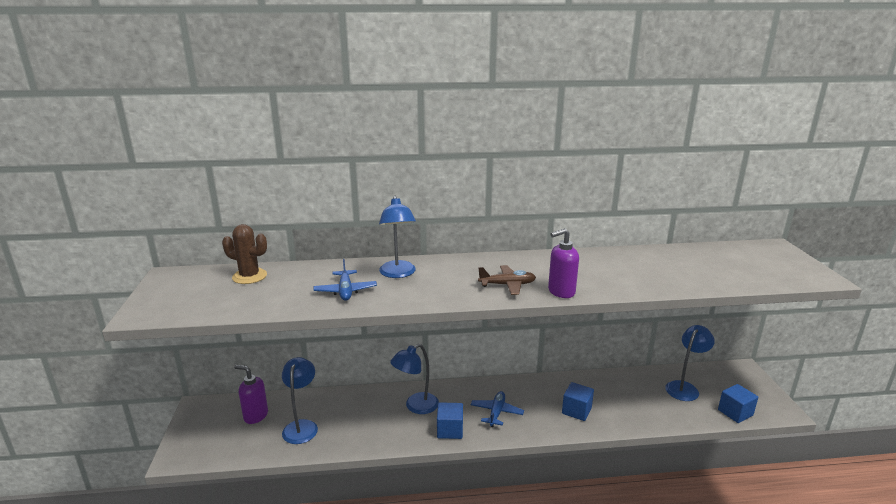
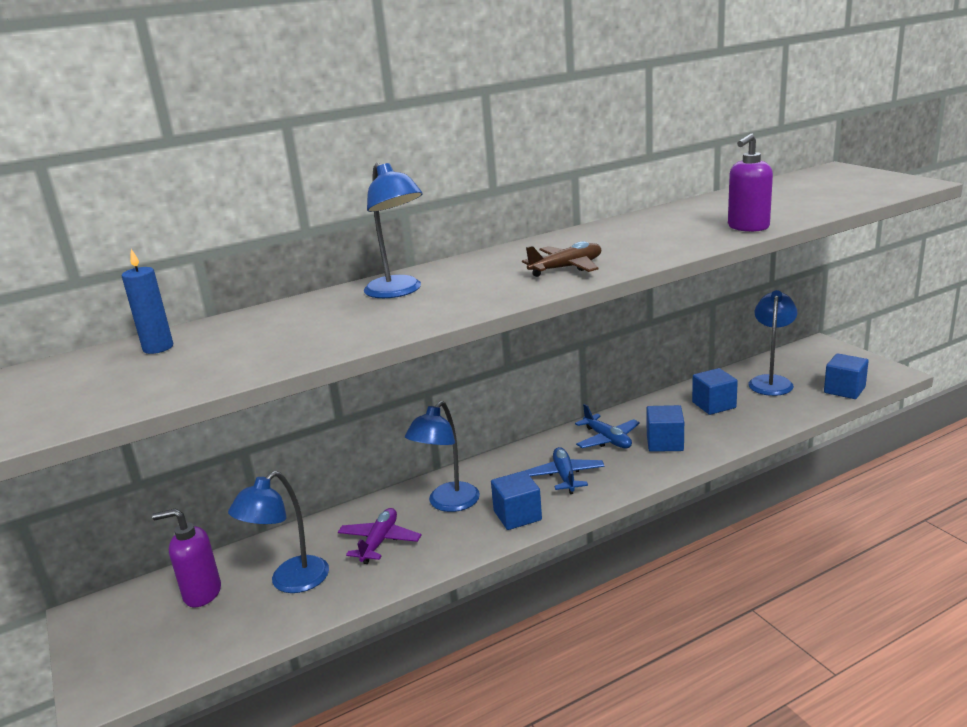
camera: 20 degrees left, 0 degrees up
(249, 276) = (158, 348): brown cactus -> blue candle
(302, 426) = (290, 582): blue lamp -> blue lamp turned 120 degrees counterclockwise
(345, 291) = (339, 326): blue plane -> blue plane (607, 439)
(363, 418) = (379, 542): none -> purple plane
(561, 292) = (643, 258): purple soap dispenser -> purple soap dispenser (748, 227)
(630, 393) = (714, 405): none -> blue cube

